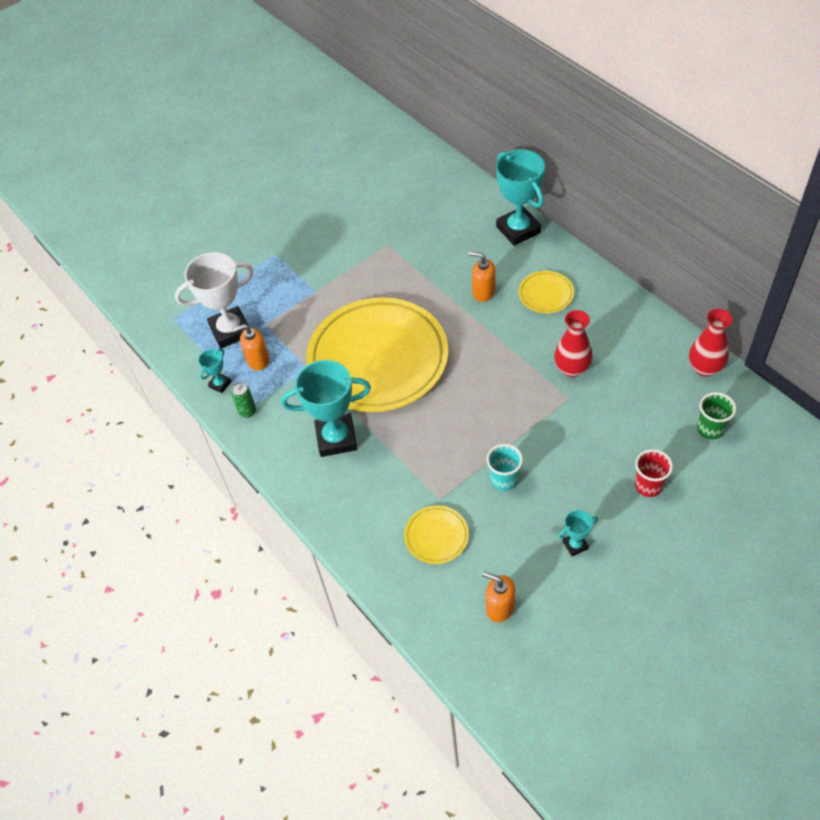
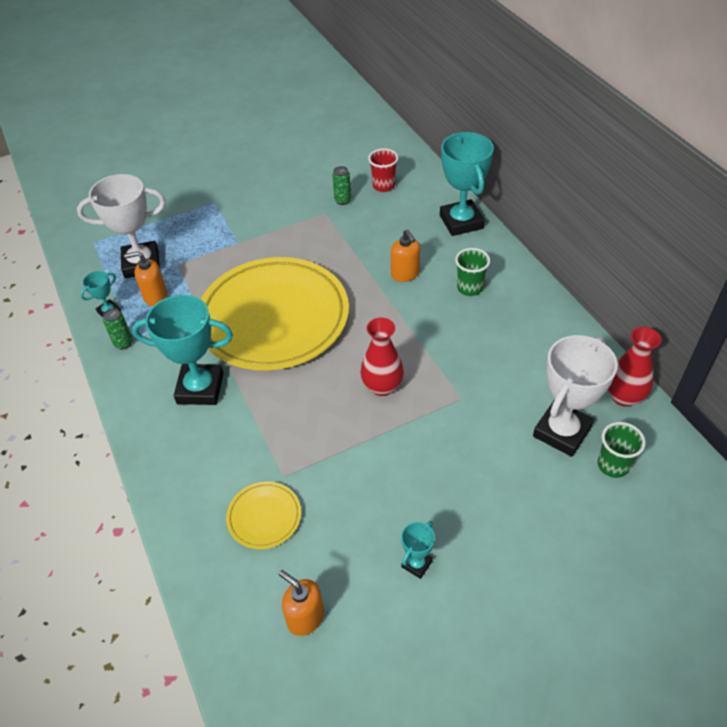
camera: 10 degrees right, 5 degrees down
(399, 228) = (342, 200): none -> green can
(483, 292) = (405, 274): orange soap dispenser -> orange soap dispenser turned 150 degrees counterclockwise
(504, 480) = (360, 471): turquoise cup -> none
(546, 294) = (469, 288): yellow plate -> green cup
(572, 368) = (474, 368): red vase -> red vase (382, 386)
(575, 545) = (416, 564): turquoise trophy -> turquoise trophy turned 45 degrees counterclockwise
(648, 486) = (522, 514): red cup -> red cup (383, 186)
(661, 409) = (562, 432): none -> white trophy

